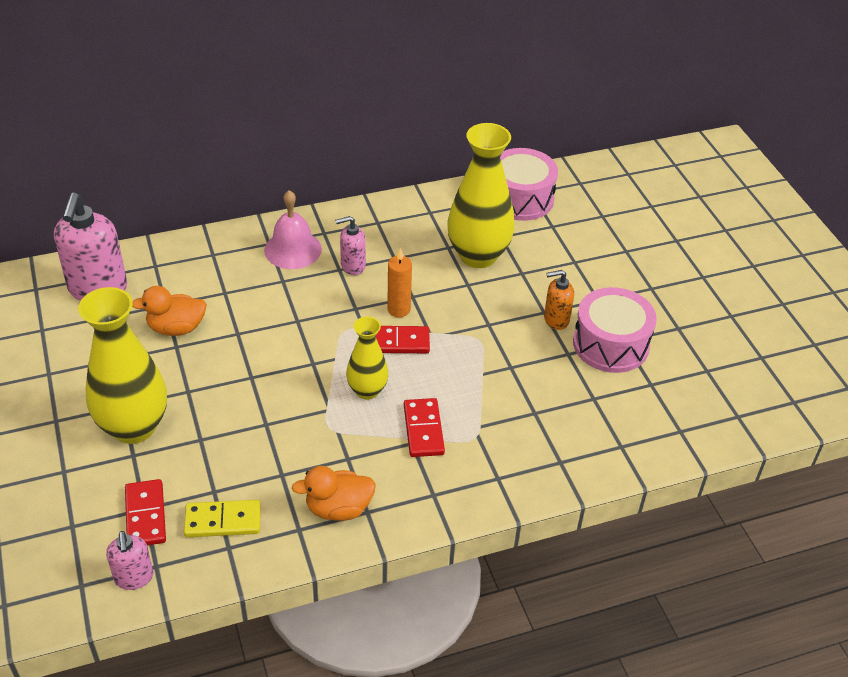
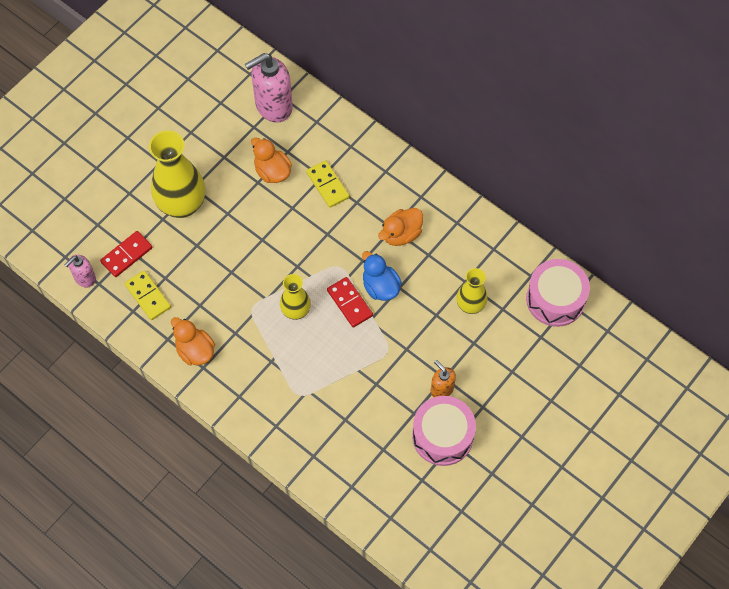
camera: 60 degrees right, 20 degrees up
(240, 293) = (327, 185): none -> yellow domino
(293, 249) = (390, 189): pink bell -> none
(352, 266) = (401, 234): pink soap dispenser -> orange duck
(399, 309) = (380, 286): orange candle -> blue duck
(423, 430) = (286, 362): red domino -> none
(478, 256) = (470, 305): yellow vase -> yellow vase, size x0.56

